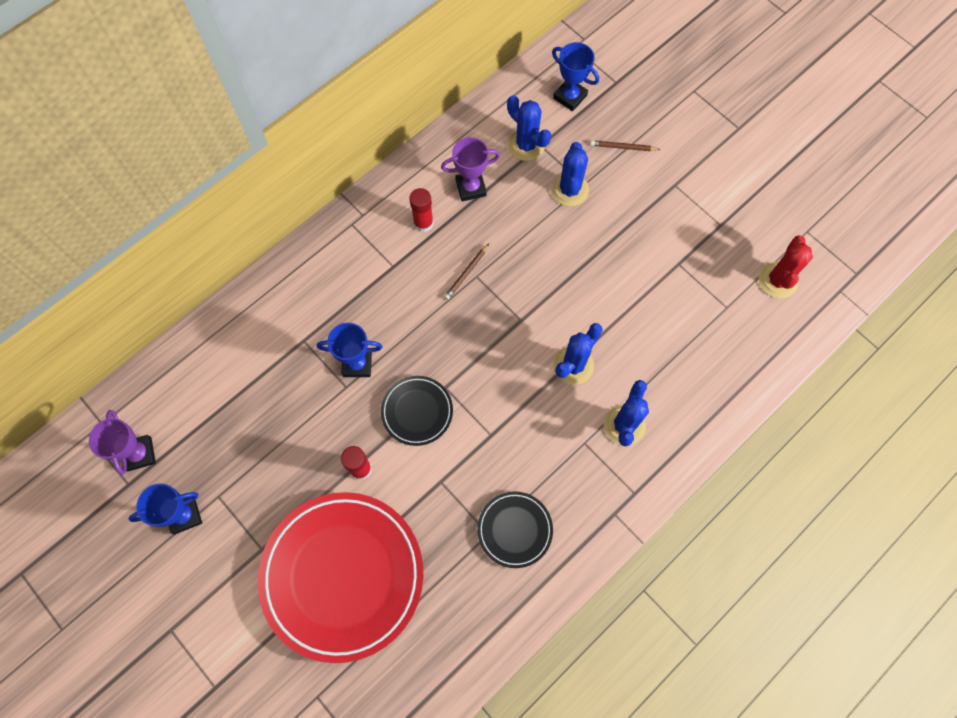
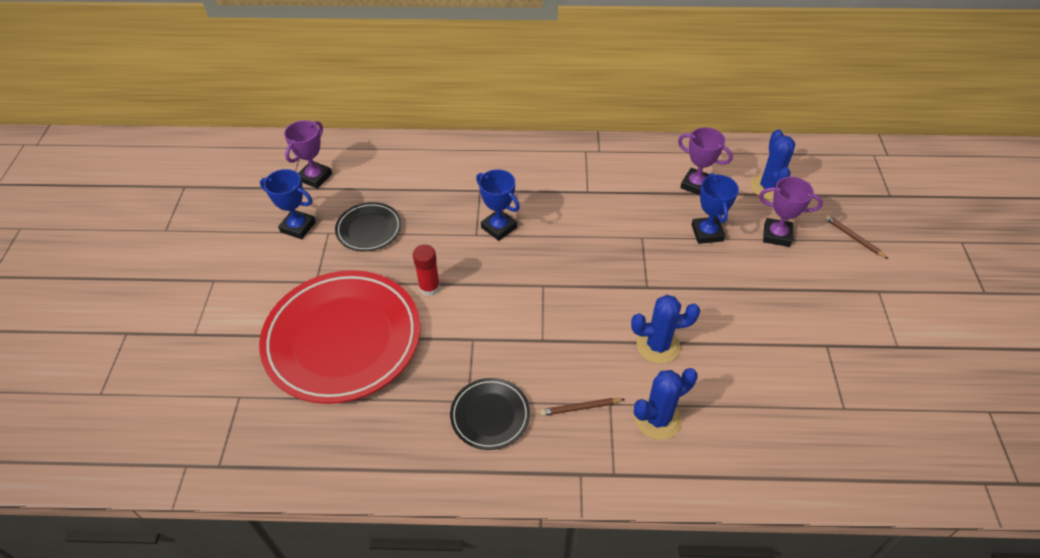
camera: 45 degrees right, 20 degrees down
(417, 411) = (506, 284): black plate -> black plate (369, 229)
(423, 223) = (637, 182): red glue stick -> none
(466, 273) = (636, 230): brown pencil -> brown pencil (580, 407)
(569, 190) = (776, 235): blue cactus -> purple trophy
(570, 97) = (838, 181): blue trophy -> blue trophy (707, 233)
(778, 280) = (919, 426): red cactus -> none

